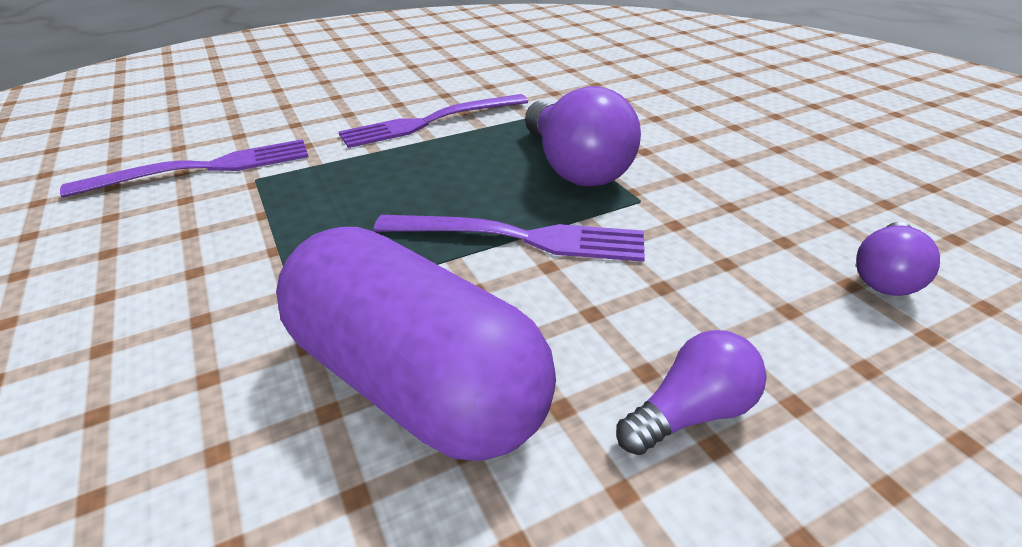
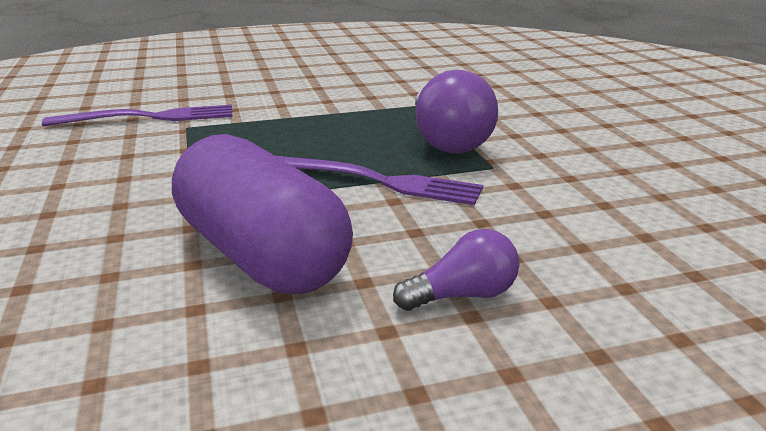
camera: 10 degrees right, 10 degrees down
(430, 122) = (339, 101): purple fork -> none
(886, 276) = (681, 234): purple light bulb -> none

